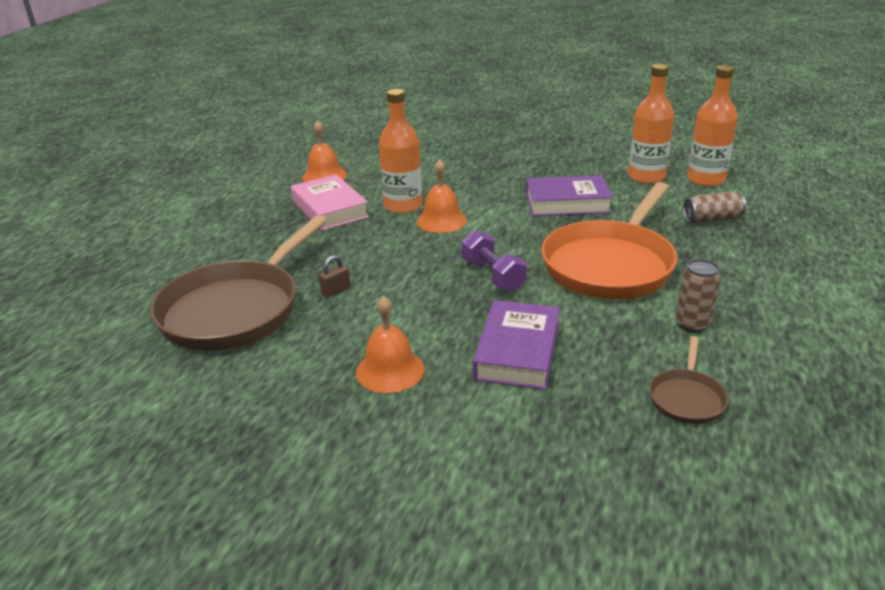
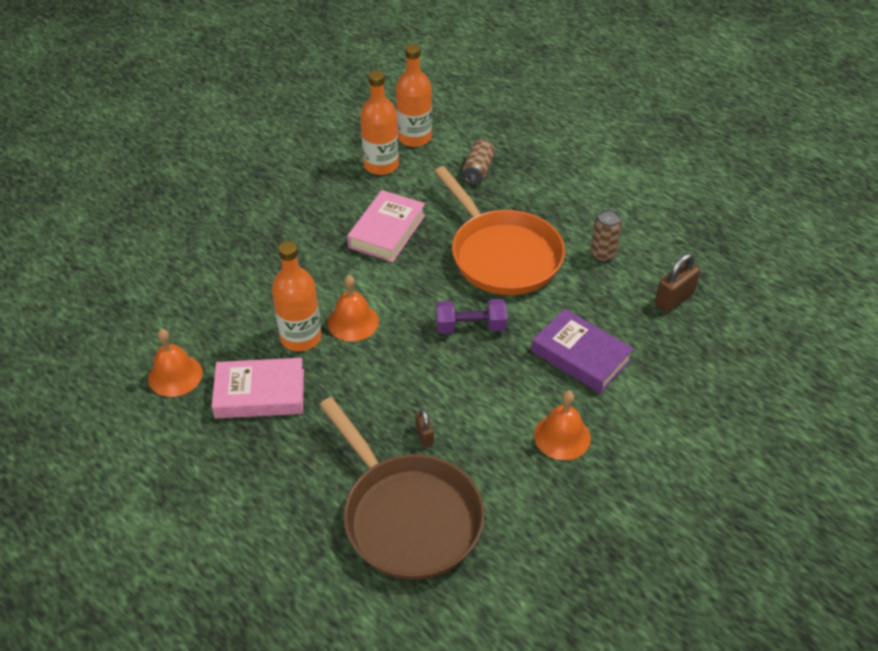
camera: 65 degrees left, 15 degrees up
(567, 203) = (387, 231): purple book -> pink book
(686, 398) = (674, 299): brown pan -> brown padlock

